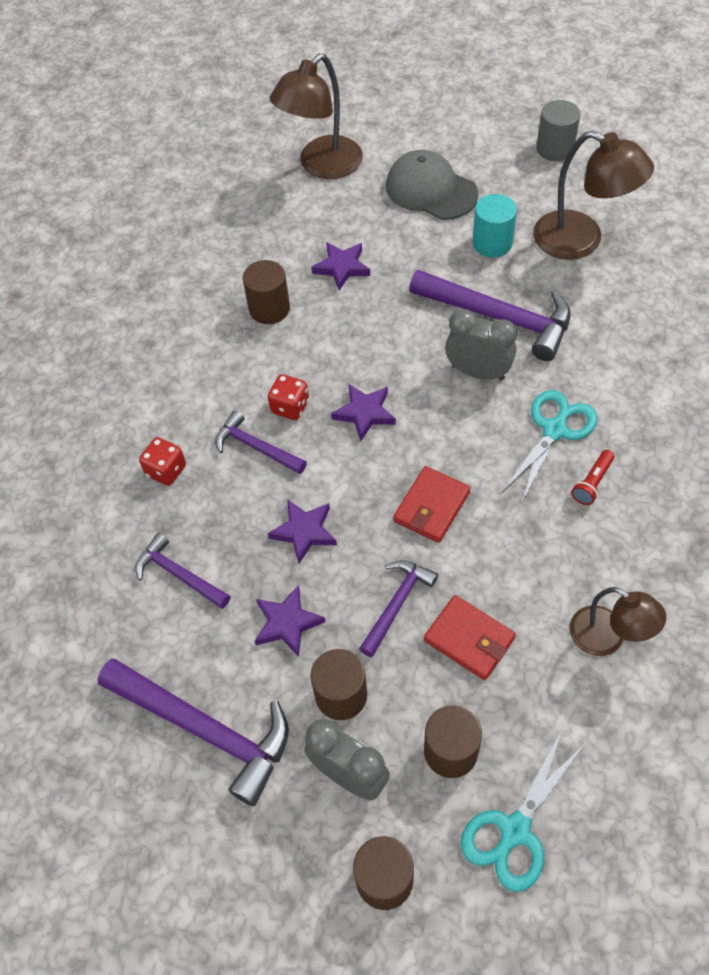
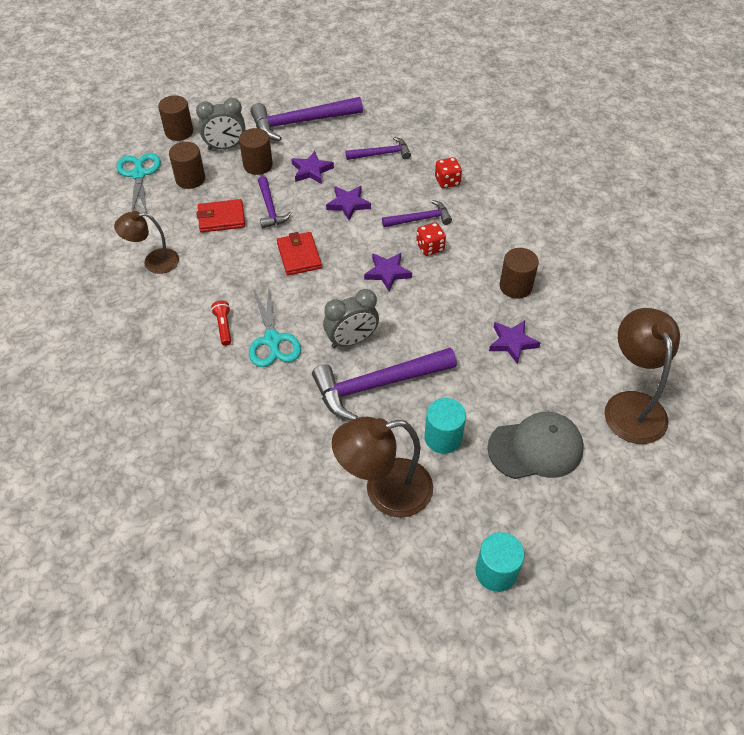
camera: 130 degrees right, 5 degrees down
(555, 149) = (496, 572): grey cylinder -> turquoise cylinder

